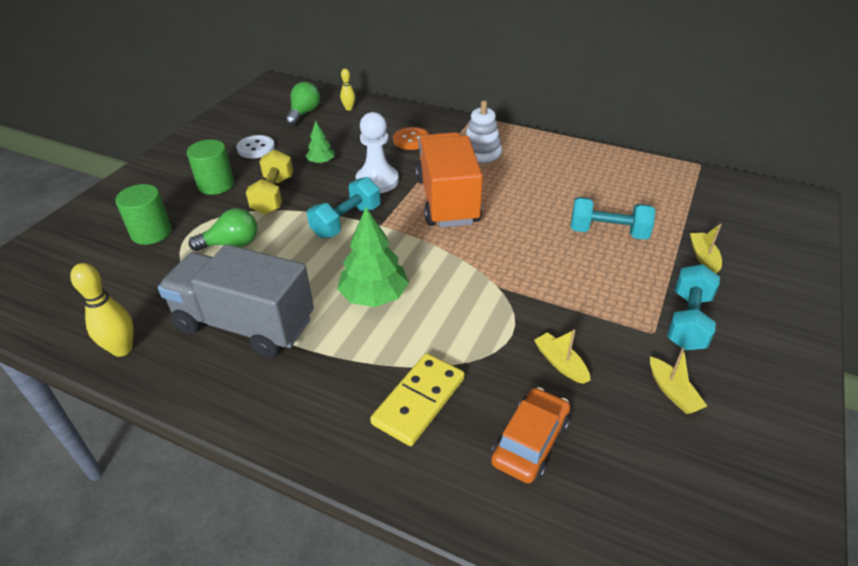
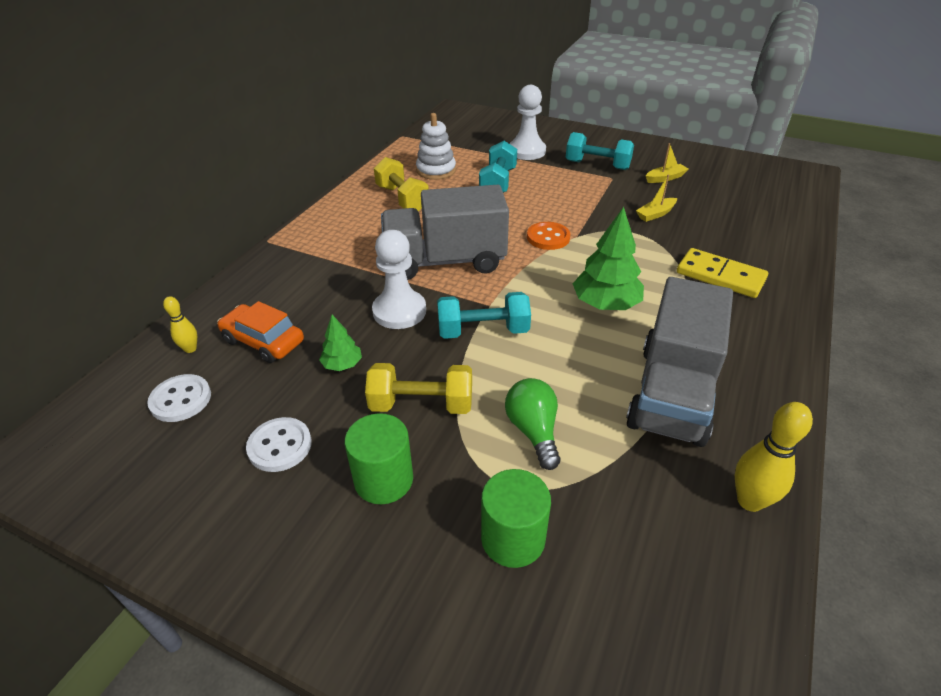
camera: 90 degrees left, 0 degrees up
(304, 113) = (181, 399): green light bulb -> white button
(346, 221) = (483, 331): turquoise dumbbell -> turquoise dumbbell turned 45 degrees counterclockwise
(411, 140) = (308, 287): orange button -> orange button (548, 237)
(447, 200) = (445, 261): orange truck -> grey truck
(481, 156) = (362, 239): white stacking toy -> white stacking toy (436, 170)
(530, 442) = (732, 230): orange car -> orange car (263, 341)
(555, 172) = (402, 199): none -> yellow dumbbell
(703, 257) = (527, 151): yellow boat -> white pawn

